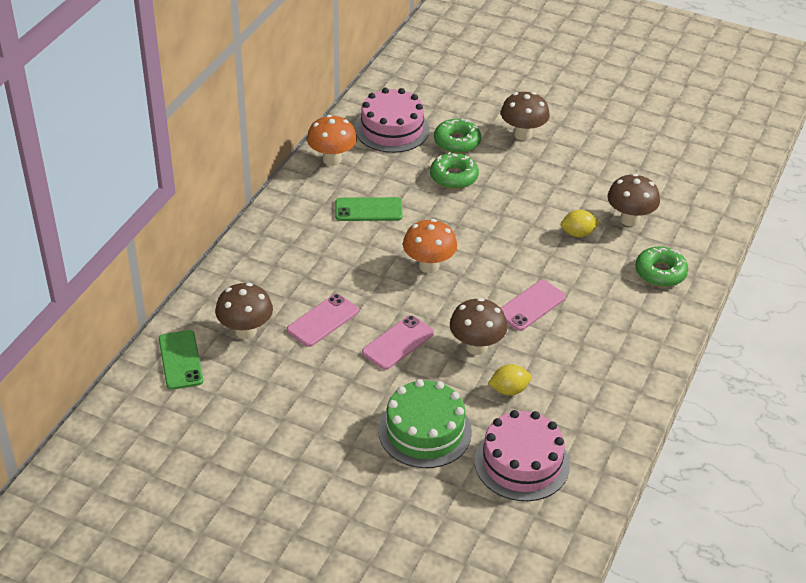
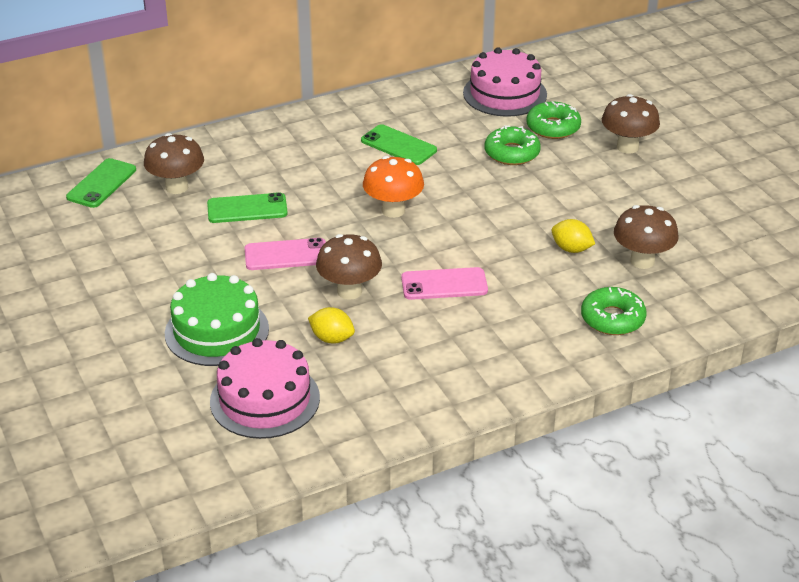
camera: 40 degrees right, 5 degrees down
(323, 320) = (247, 209): pink phone -> green phone
(332, 159) = (419, 95): orange mushroom -> none

